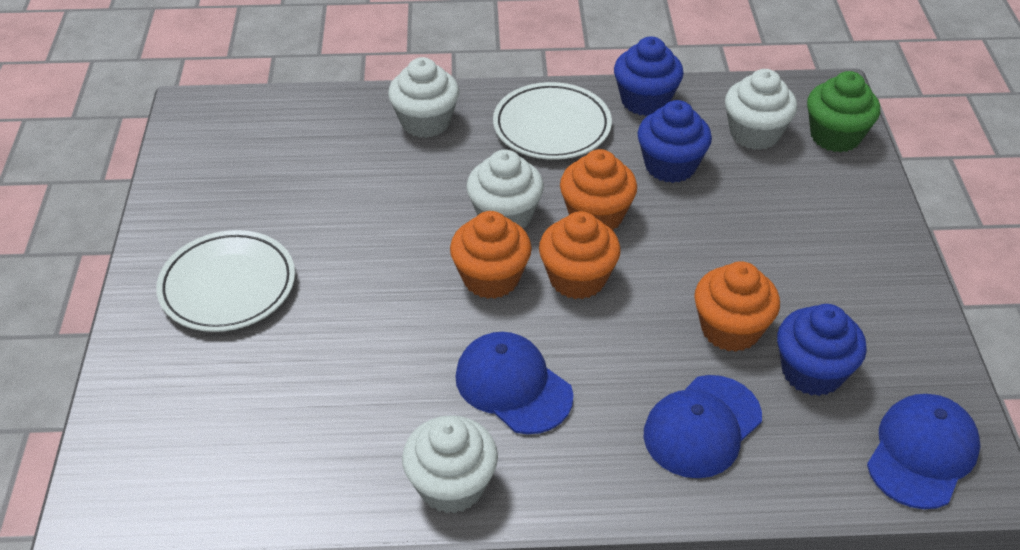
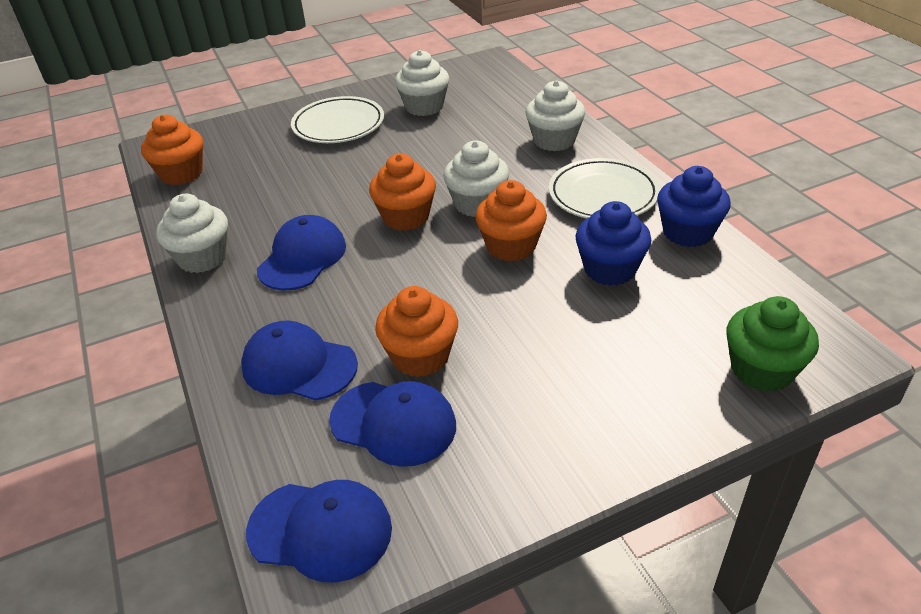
camera: 70 degrees right, 5 degrees down
(577, 278) = (431, 256): orange cupcake -> orange cupcake (181, 173)
(754, 133) = (707, 310): white cupcake -> white cupcake (424, 107)
(812, 372) = (393, 423): blue cupcake -> blue cap

